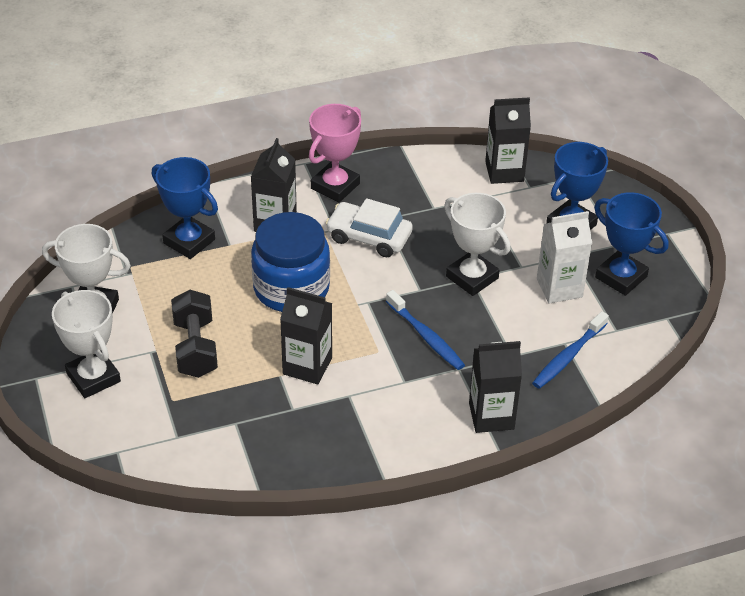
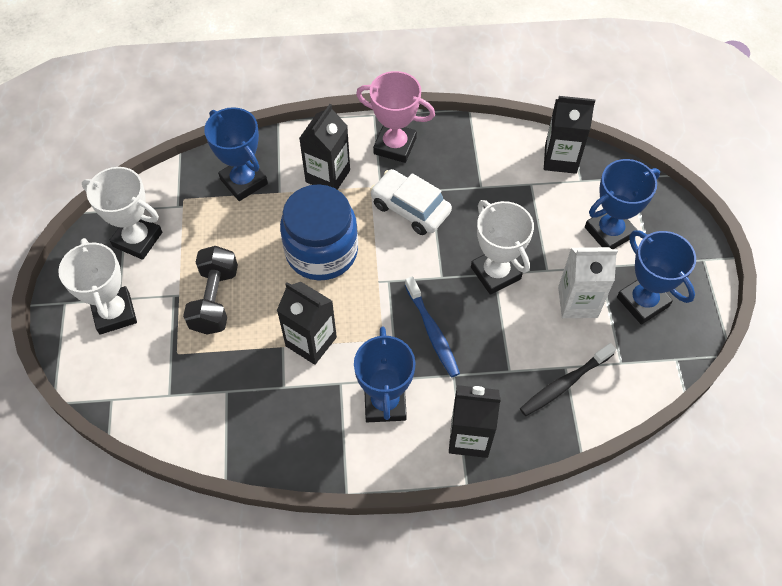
camera: 15 degrees right, 15 degrees up
(335, 186) = (395, 146): pink trophy -> pink trophy turned 60 degrees clockwise
(399, 403) = (385, 403): none -> blue trophy
(568, 356) = (564, 384): blue toothbrush -> black toothbrush

